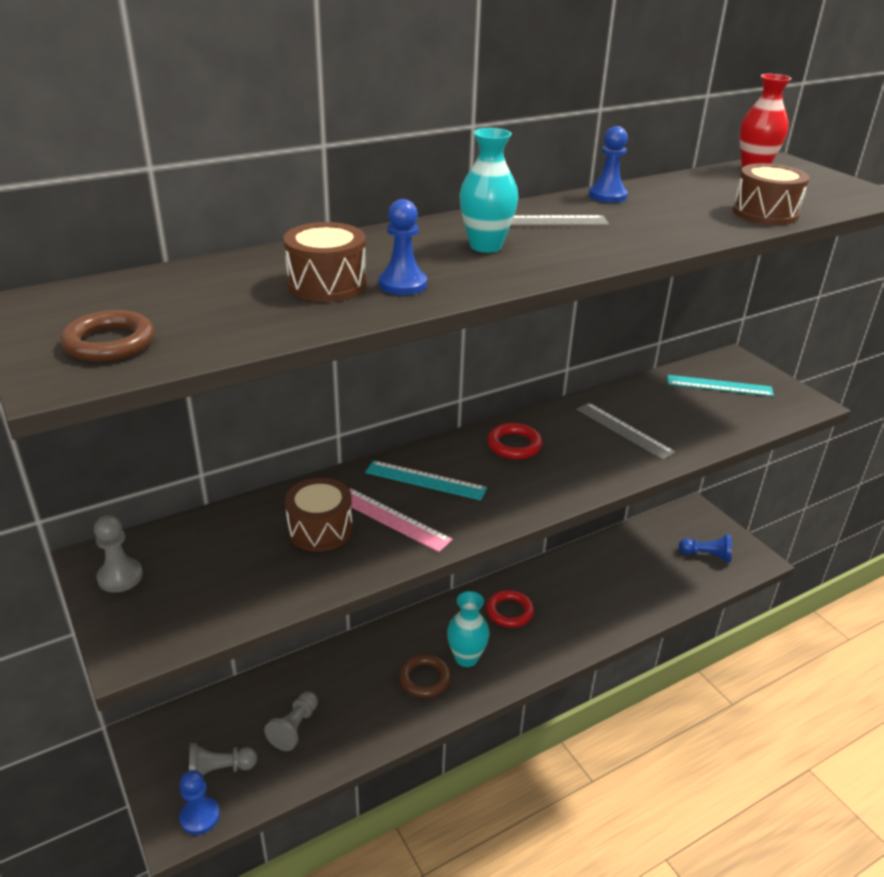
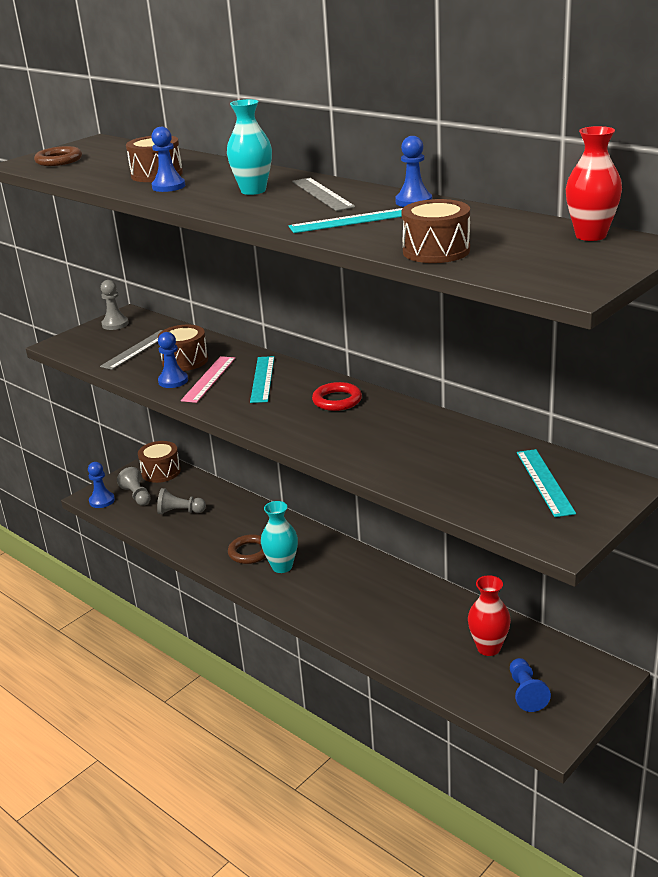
camera: 75 degrees right, 5 degrees down
(178, 730) = (161, 472): none -> brown drum
(374, 549) = (173, 381): none -> blue pawn
(509, 611) = (349, 576): red ring -> none
(624, 430) = (402, 442): grey ruler -> grey ruler (137, 349)
(647, 557) = (488, 648): none -> red vase
(648, 224) = (352, 220): none -> turquoise ruler

